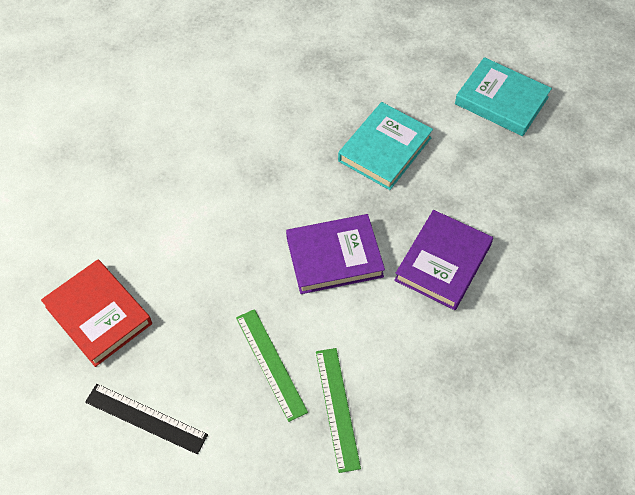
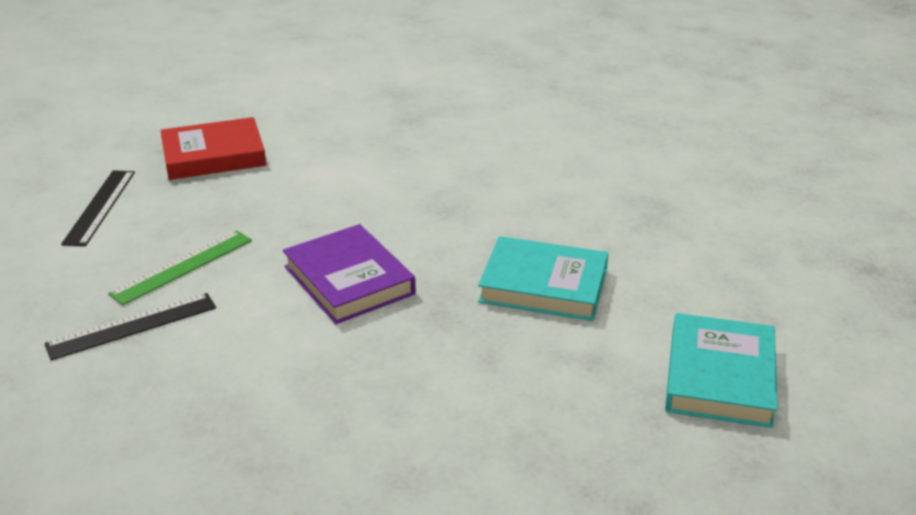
camera: 70 degrees right, 25 degrees down
(98, 315) = (214, 155): red book -> red book turned 45 degrees clockwise
(337, 408) = (132, 326): green ruler -> black ruler
(443, 263) = (382, 371): purple book -> none

